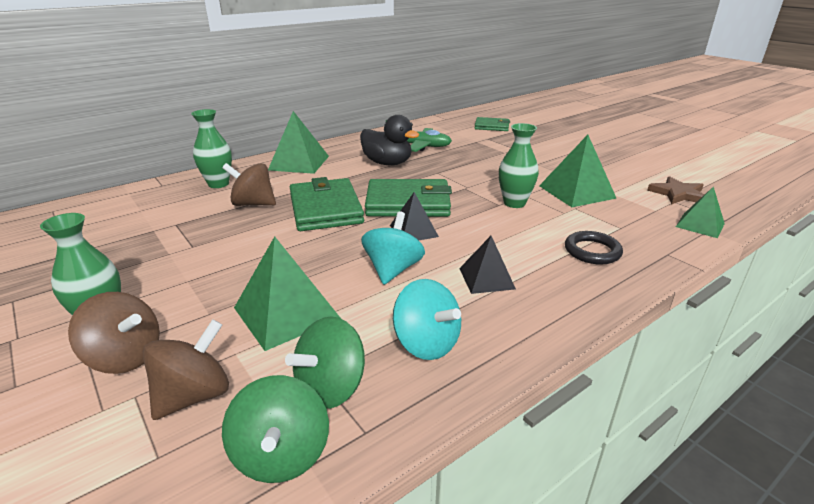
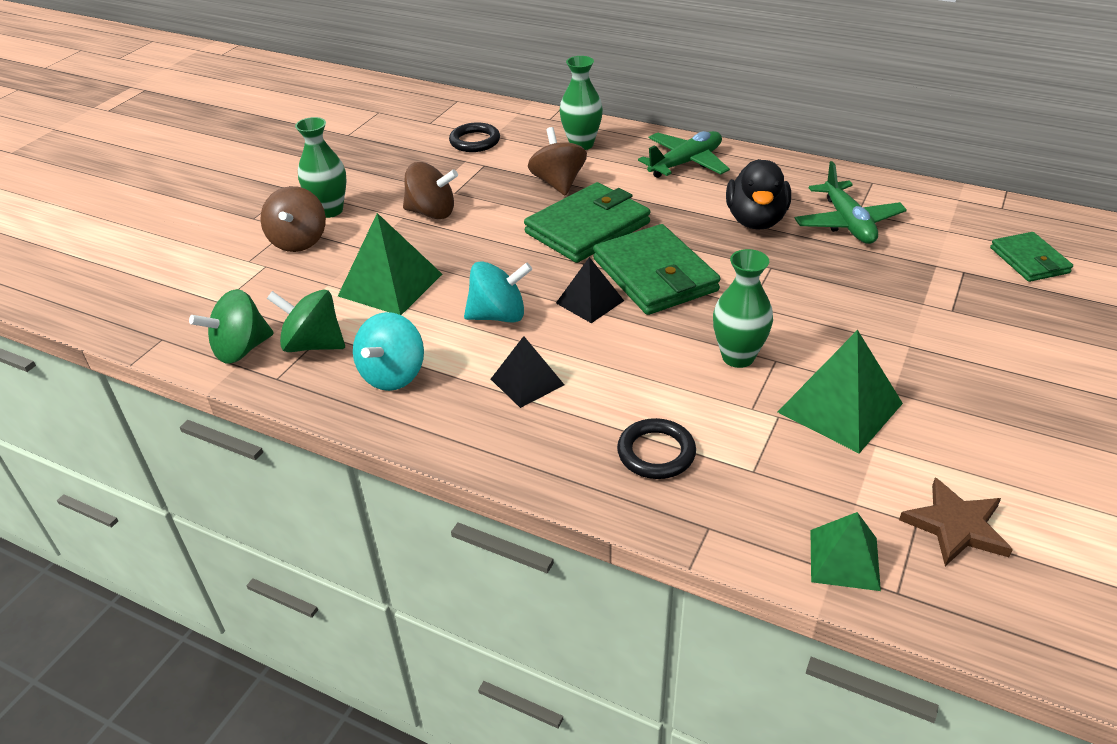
camera: 65 degrees right, 10 degrees up
(133, 219) = (475, 141): none -> black ring
(194, 395) = (276, 288): brown spinning top -> brown spinning top (432, 213)
(299, 163) = (685, 163): green pyramid -> green plane

